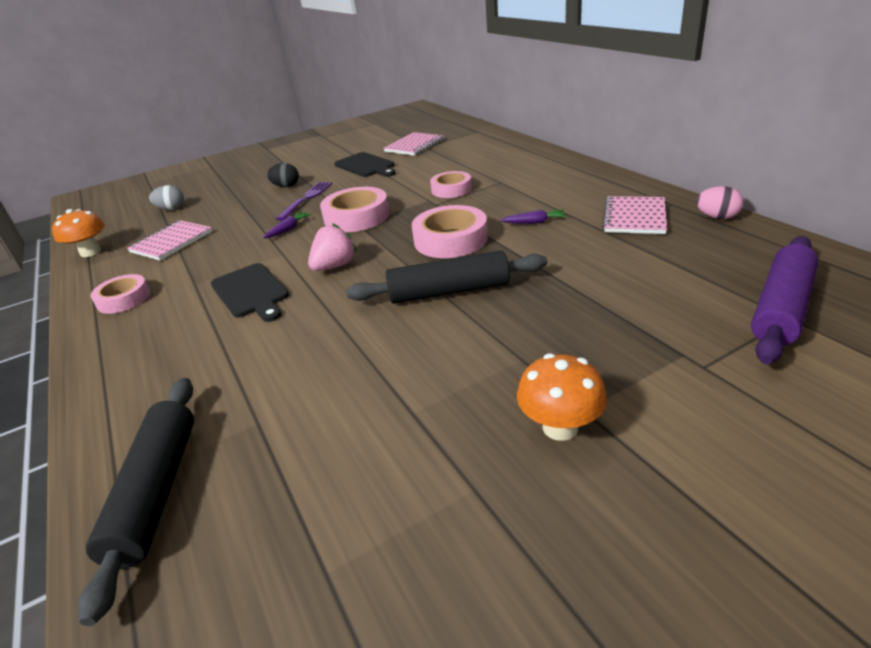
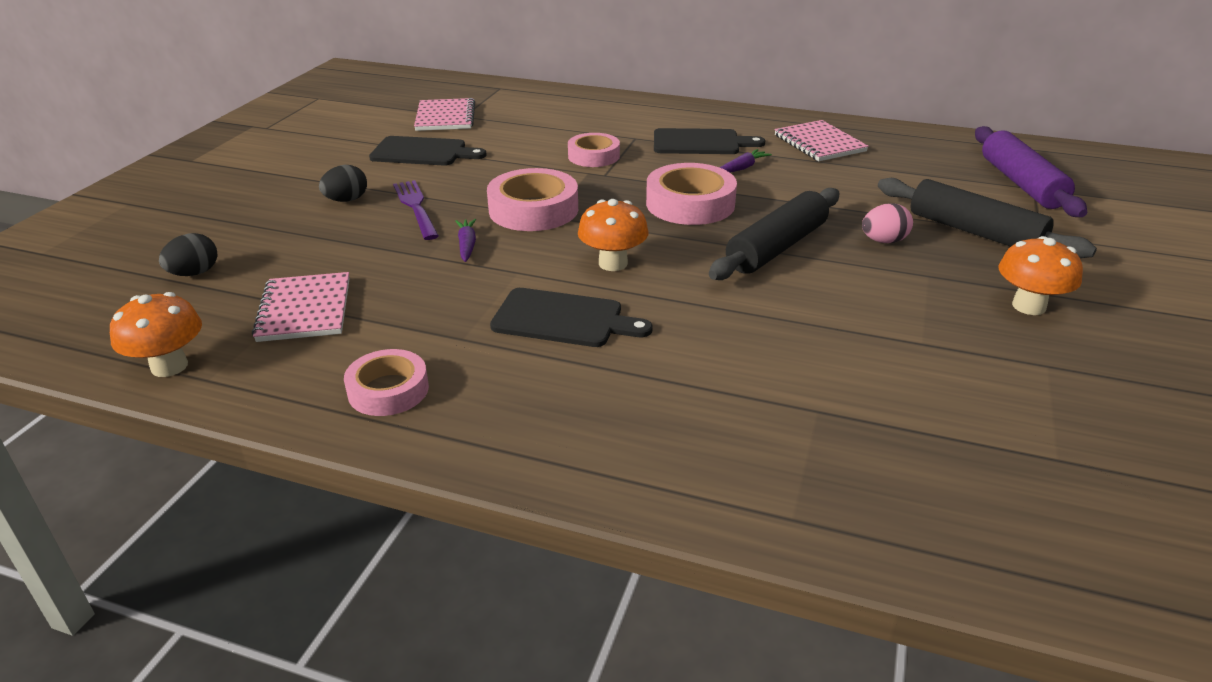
camera: 45 degrees left, 0 degrees up
(156, 492) = (841, 499): black rolling pin -> black rolling pin (974, 232)
(171, 209) = (194, 273): grey egg -> black egg
(335, 266) = (613, 263): pink strawberry -> orange mushroom
(539, 195) = (700, 143): none -> black cutting board
(716, 217) = (880, 129): pink egg -> pink egg (883, 241)

